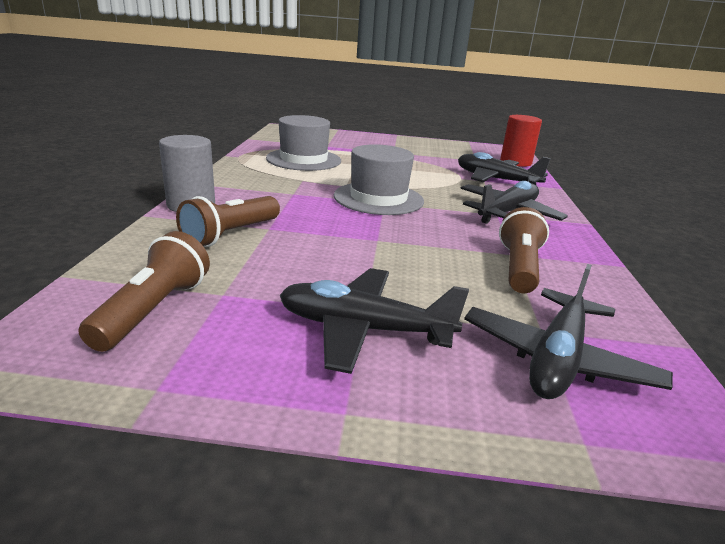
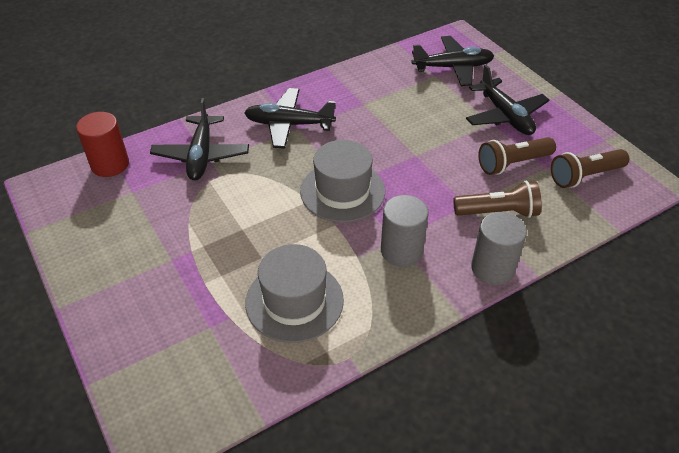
camera: 125 degrees left, 20 degrees up
(278, 190) = (401, 251): none -> grey cylinder
(519, 267) = (379, 96): brown flashlight -> brown flashlight (512, 164)

